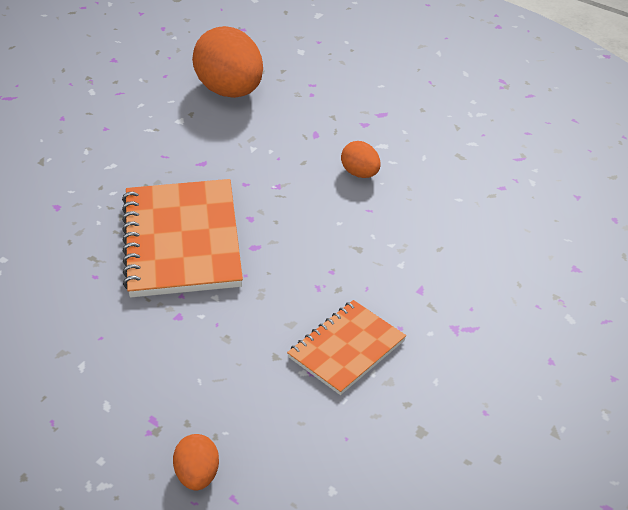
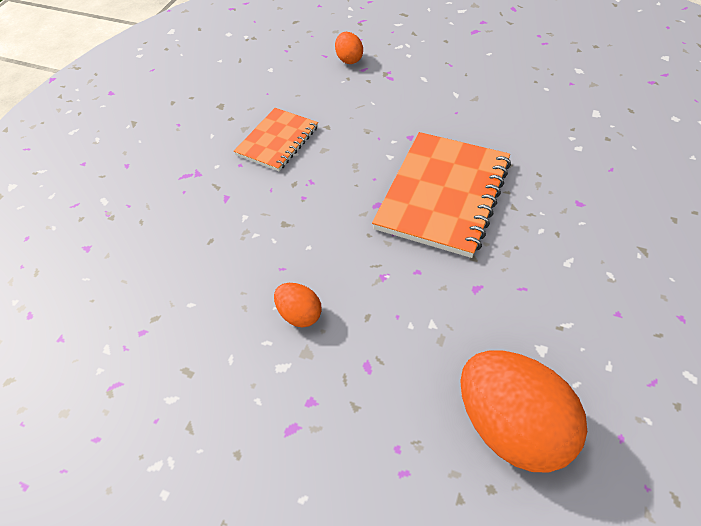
camera: 170 degrees right, 10 degrees up
(182, 241) = (443, 195): orange notebook -> orange notebook turned 45 degrees clockwise

